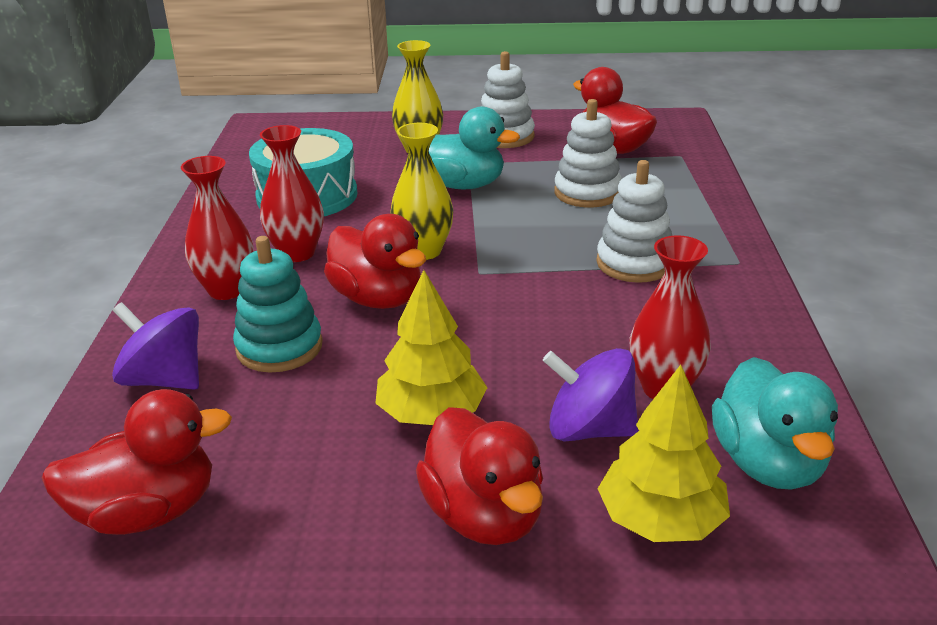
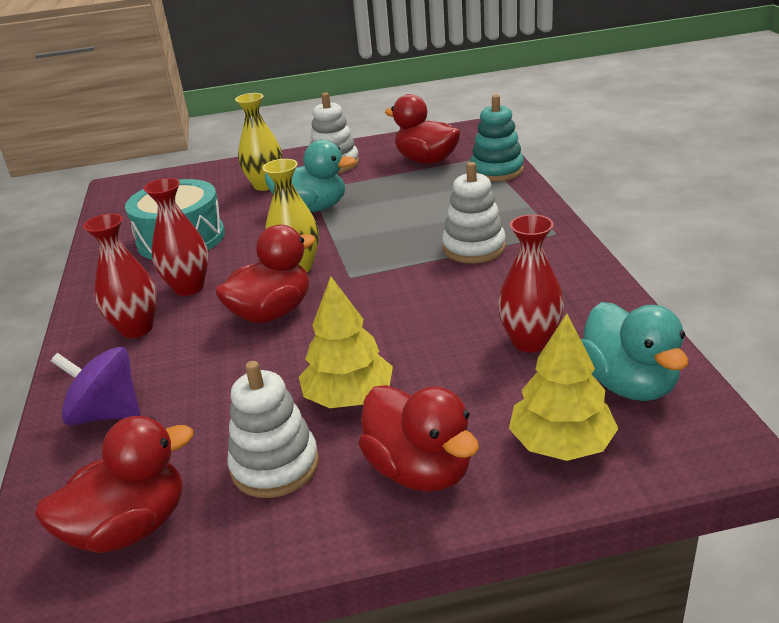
camera: 10 degrees left, 0 degrees up
(279, 347) = (200, 368): turquoise stacking toy -> turquoise stacking toy (496, 171)
(378, 299) = (272, 313): red duck -> red duck turned 75 degrees counterclockwise
(587, 193) = (417, 198): white stacking toy -> white stacking toy (275, 466)
(589, 429) = (481, 385): purple spinning top -> none

